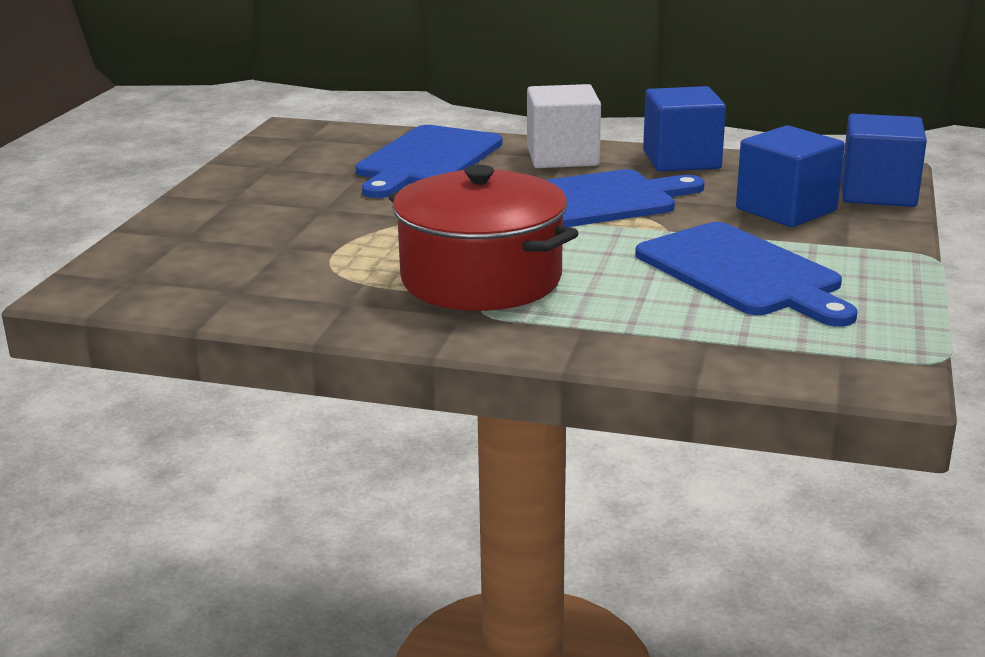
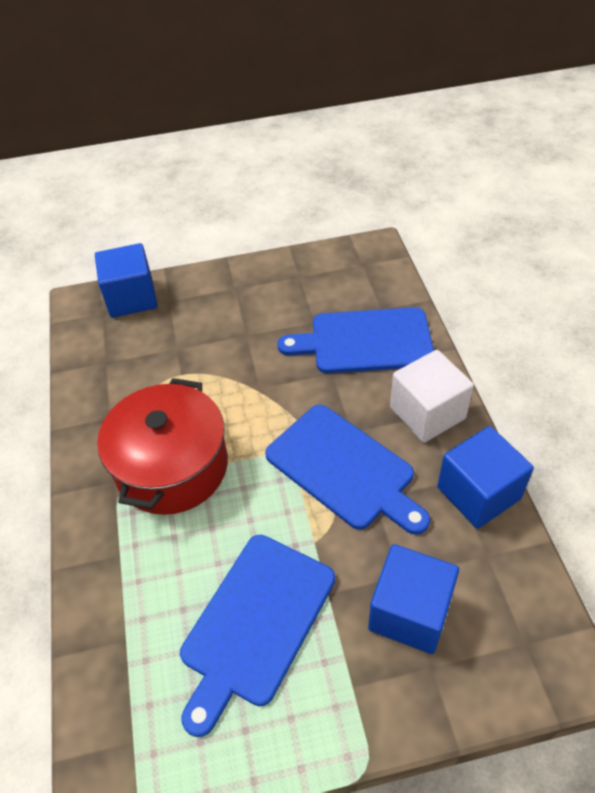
camera: 65 degrees right, 25 degrees up
(878, 193) = (501, 678): blue cube -> blue cube (131, 298)

